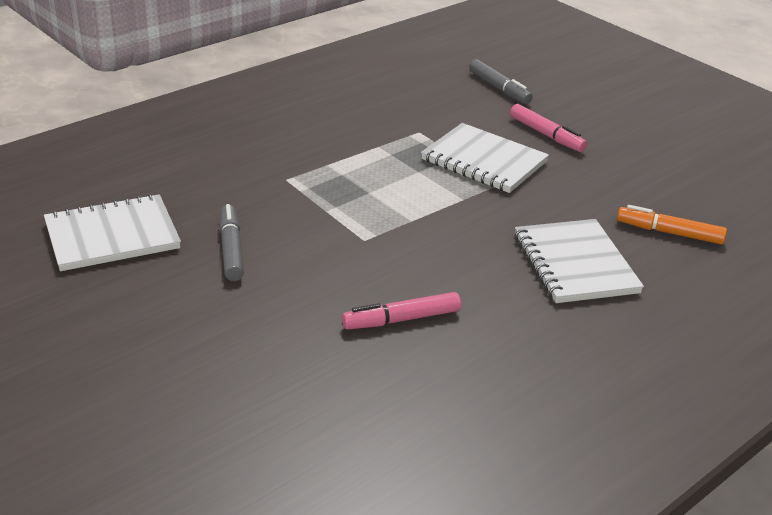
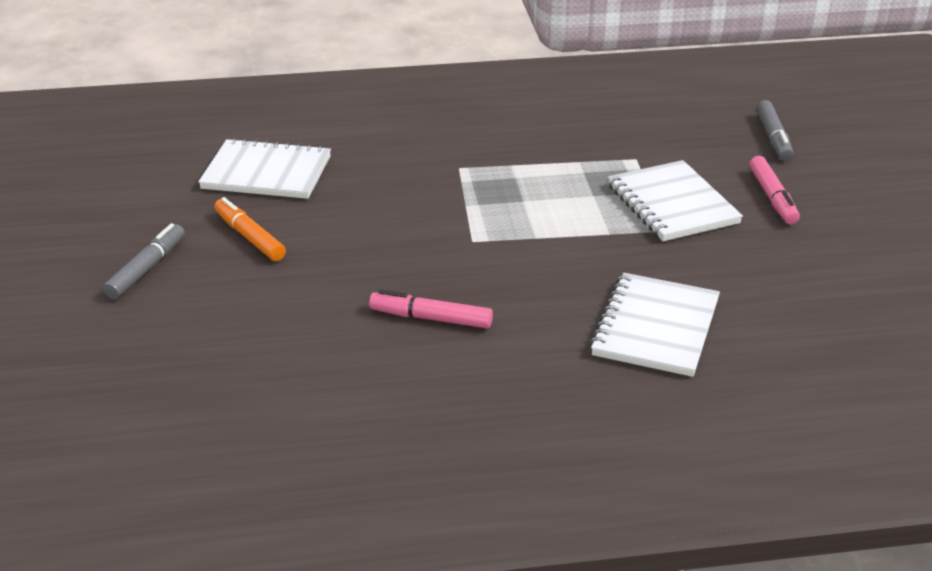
camera: 35 degrees right, 0 degrees up
(231, 249) = (348, 213): grey marker -> grey marker (146, 269)
(670, 233) = (799, 333): orange marker -> orange marker (250, 237)

